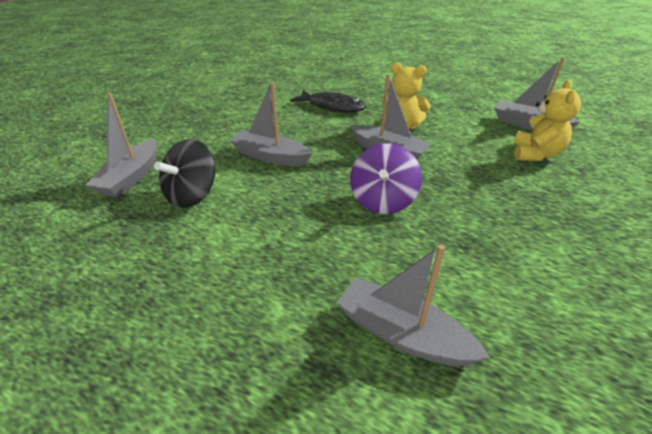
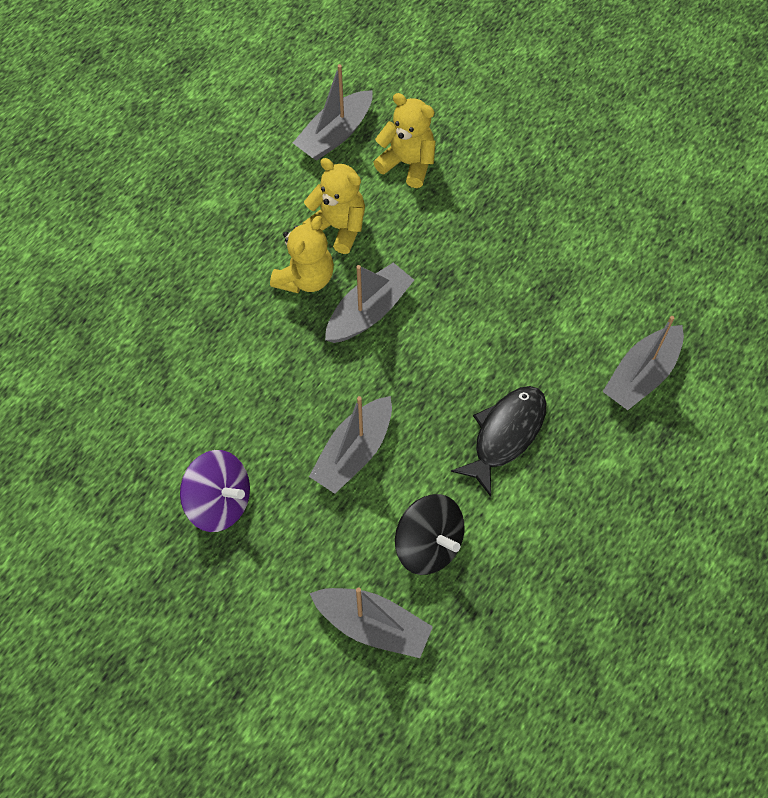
camera: 80 degrees left, 25 degrees up
(332, 106) = (216, 352): black fish -> black fish (505, 435)
(382, 201) = (471, 345): purple spinning top -> purple spinning top (219, 502)
(451, 133) = (338, 227): none -> yellow teddy bear

